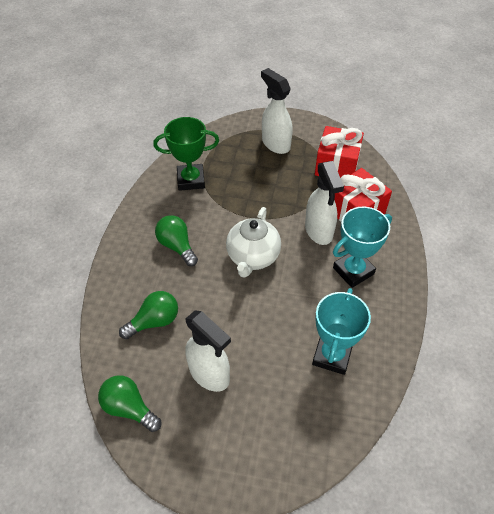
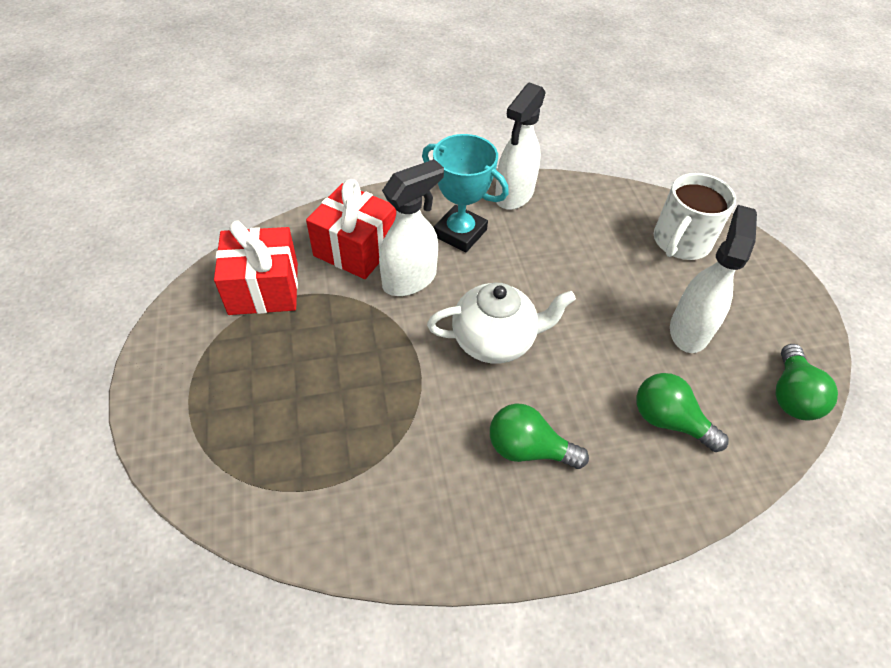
camera: 115 degrees left, 0 degrees up
(177, 246) = (528, 449): green light bulb -> green light bulb turned 75 degrees clockwise
(191, 180) = (370, 492): green trophy -> none
(275, 144) = (229, 385): white spray bottle -> white spray bottle (514, 195)
(294, 421) = (680, 242): none -> white mug
(332, 355) = (586, 229): turquoise trophy -> none

